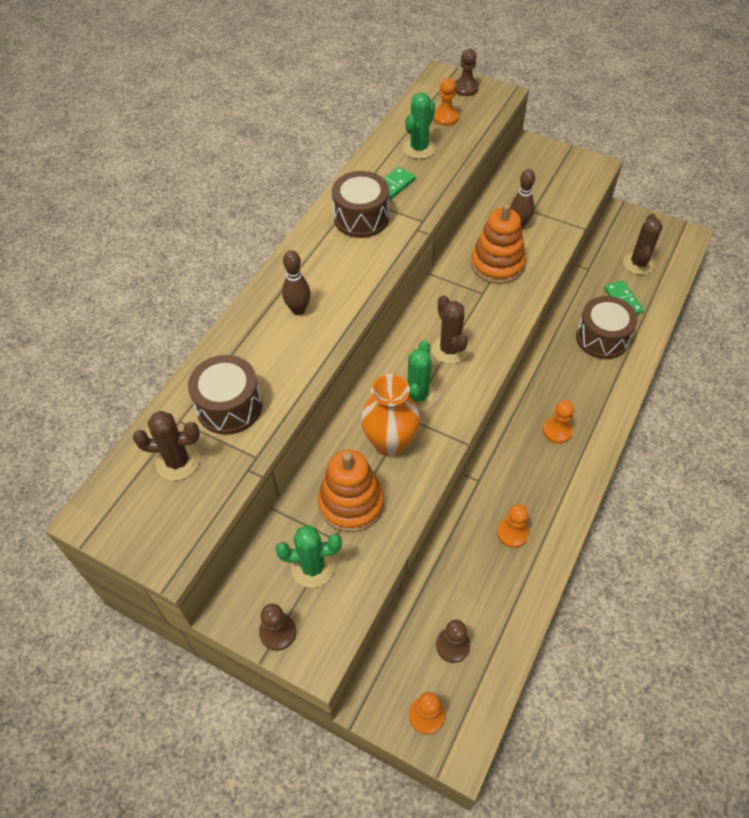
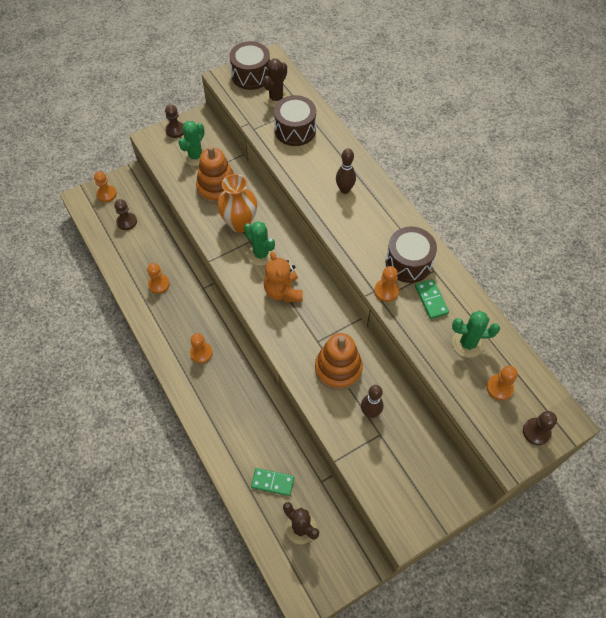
camera: 120 degrees right, 5 degrees up
(409, 220) = (386, 291): none -> orange pawn
(419, 148) = (467, 343): green cactus -> green cactus turned 60 degrees counterclockwise
(449, 349) = (283, 291): brown cactus -> orange teddy bear
(602, 338) = (249, 438): brown drum -> brown drum (251, 75)

